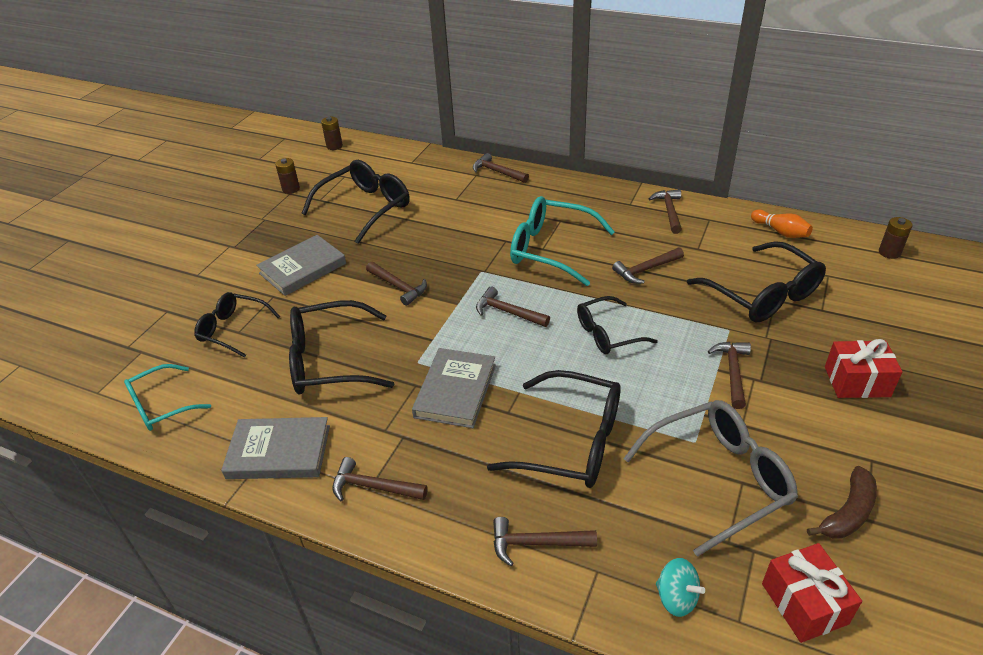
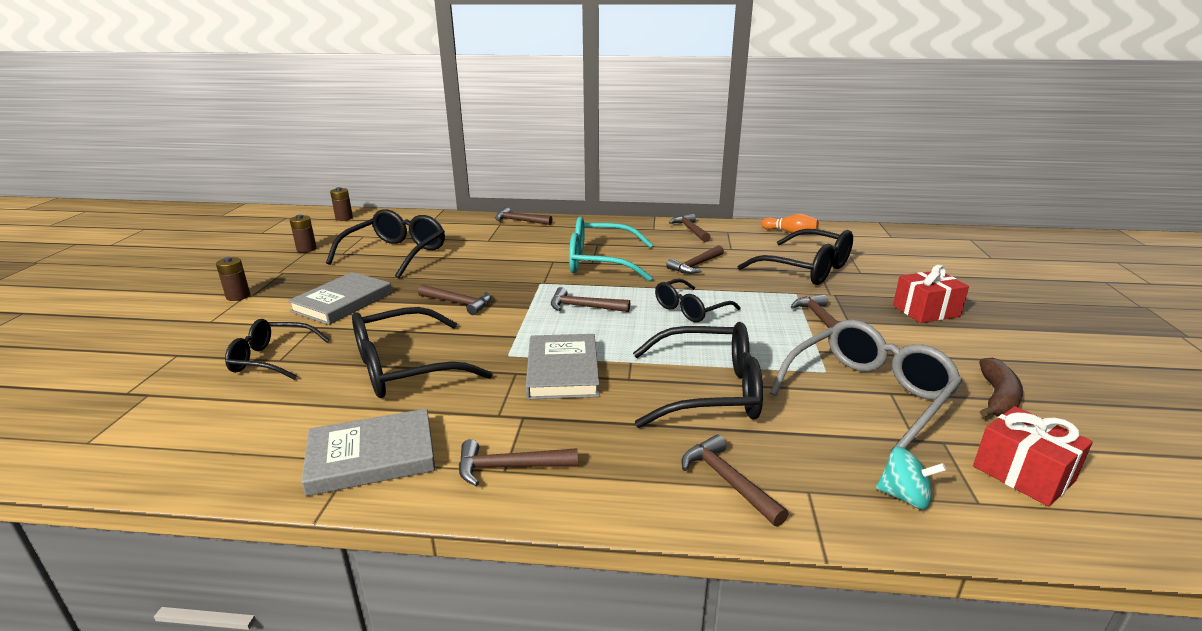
camera: 20 degrees left, 15 degrees down
(161, 406) = (189, 440): turquoise glasses -> none
(536, 543) = (727, 481): brown hammer -> brown hammer turned 75 degrees clockwise
(889, 252) = (882, 235): brown battery -> brown battery (238, 296)

